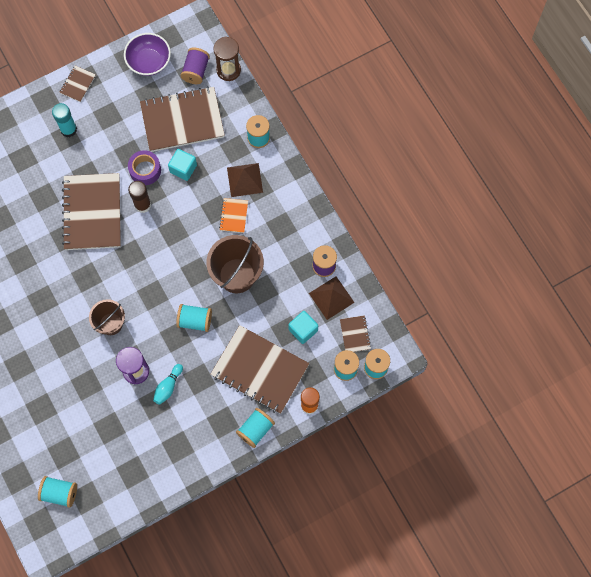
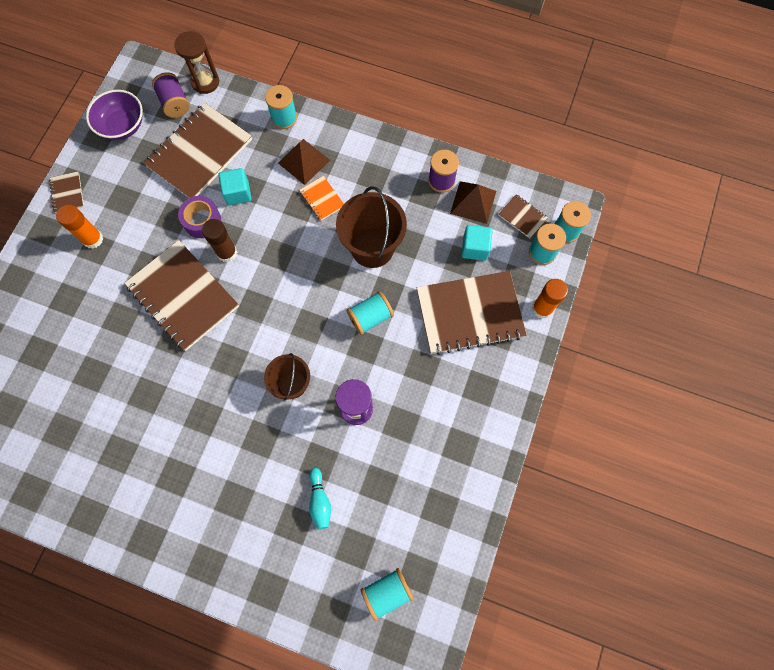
camera: 40 degrees left, 0 degrees up
(68, 129) = (93, 239): turquoise glue stick -> orange glue stick
(168, 386) = (400, 397): turquoise bowling pin -> turquoise bowling pin (320, 500)
(255, 429) = (516, 369): turquoise spool -> none

